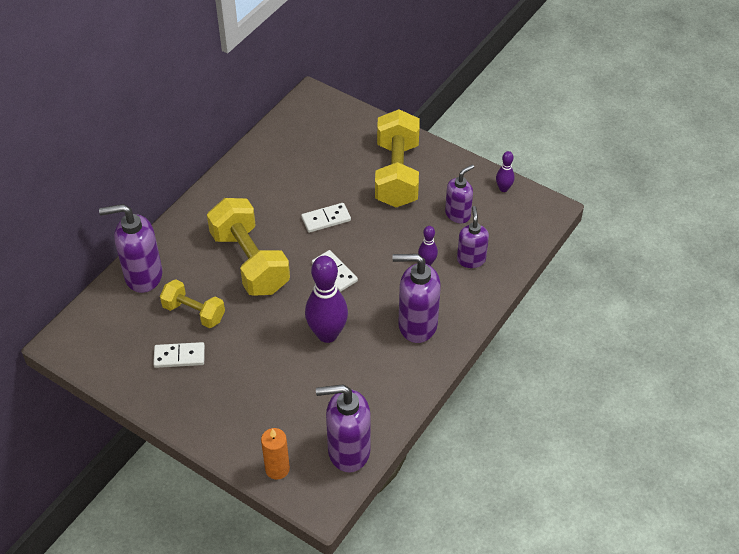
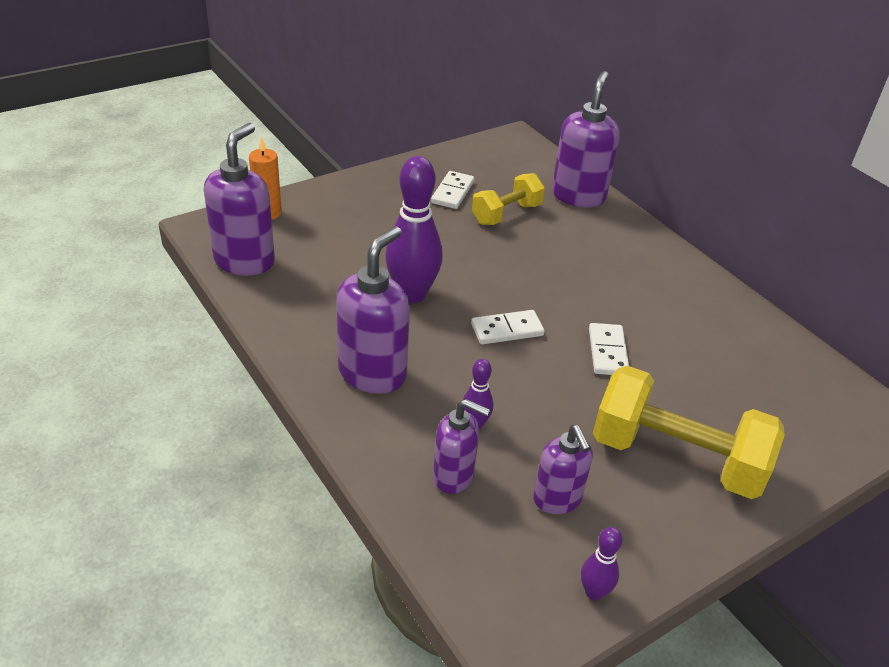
camera: 110 degrees right, 10 degrees down
(250, 262) = (561, 269): yellow dumbbell -> none

